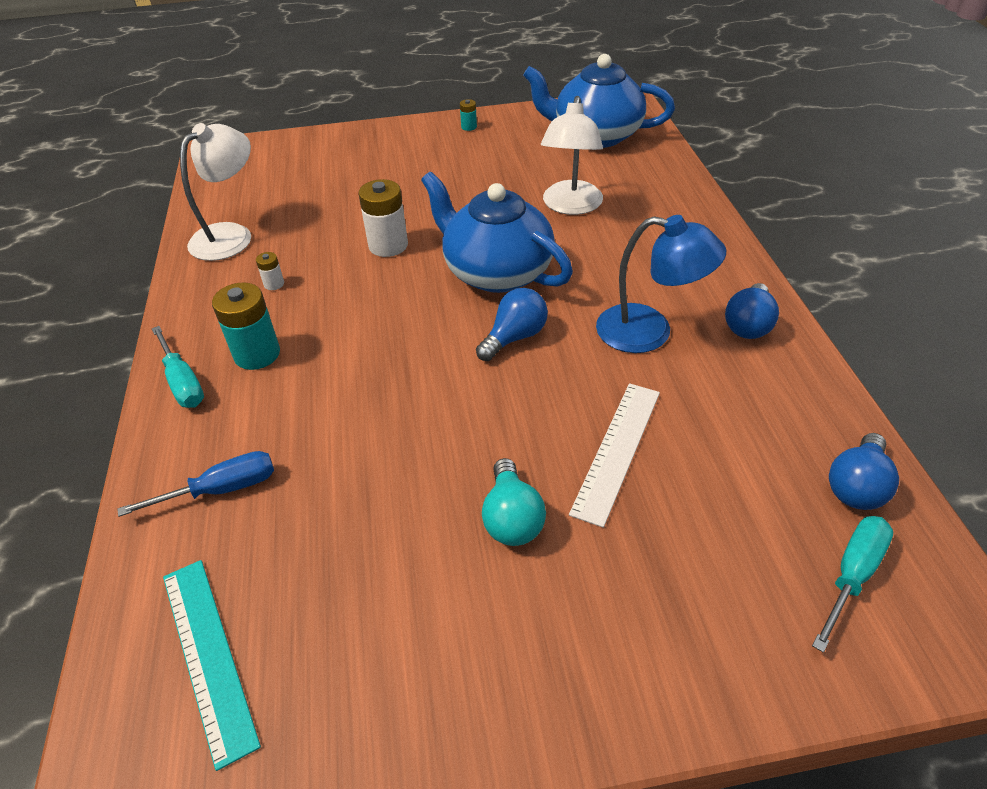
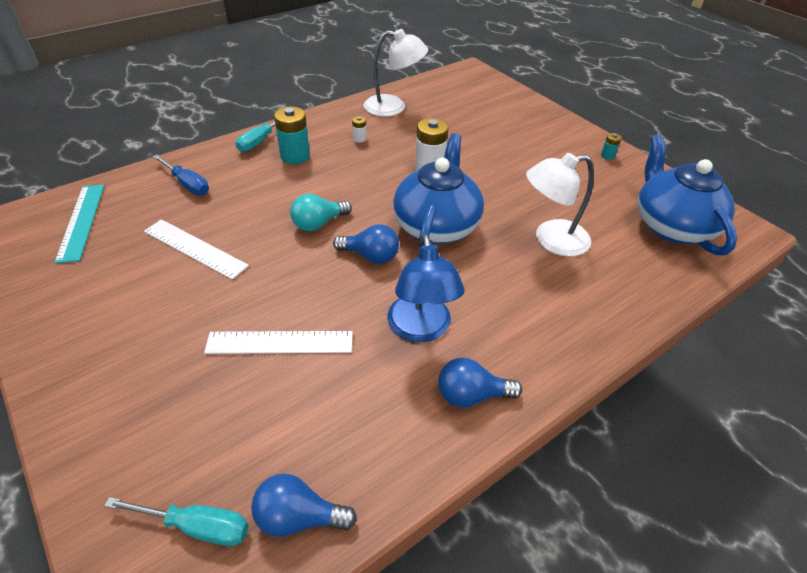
camera: 60 degrees right, 0 degrees up
(208, 655) = (81, 221): turquoise ruler -> turquoise ruler turned 45 degrees counterclockwise
(388, 505) = (195, 248): none -> white ruler
(512, 518) = (200, 305): turquoise light bulb -> turquoise light bulb (318, 223)

